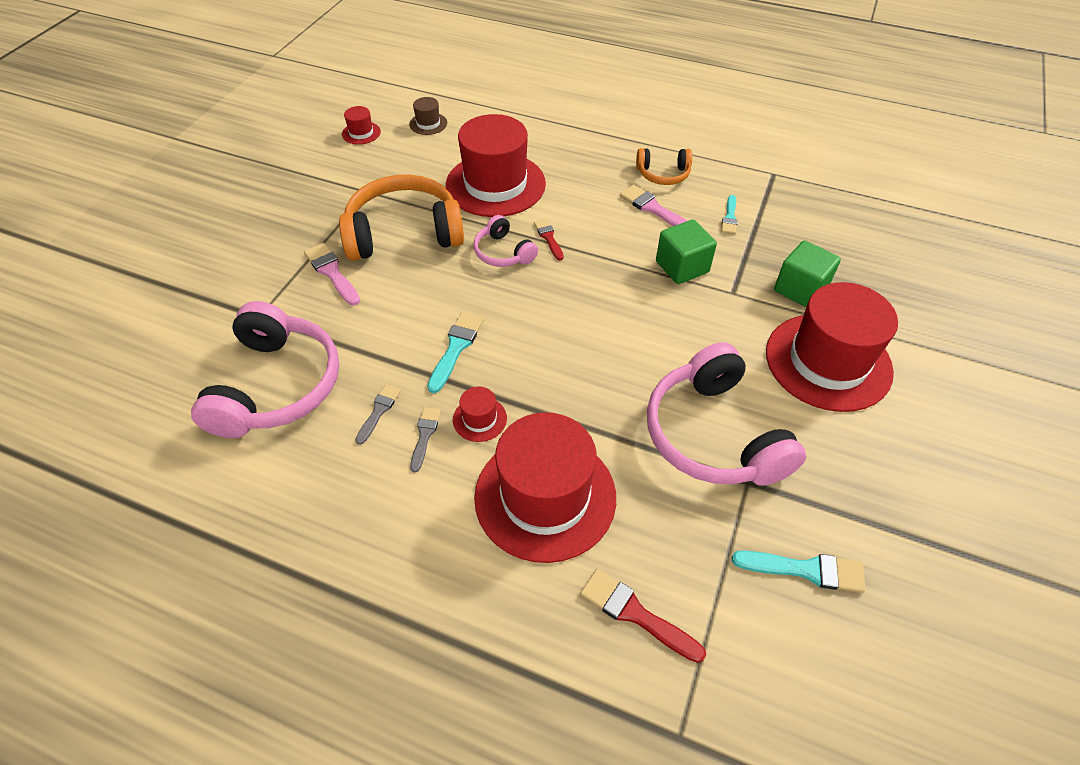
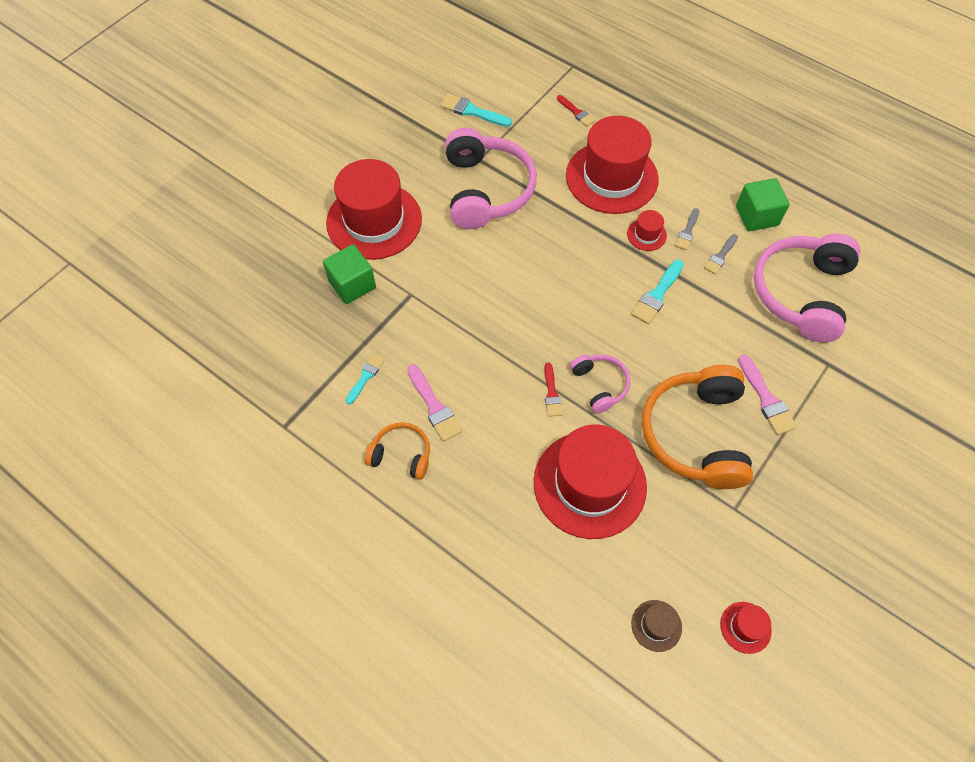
camera: 165 degrees left, 10 degrees up
(404, 233) = (695, 434): orange headphones -> orange headphones turned 90 degrees clockwise
(635, 614) = (576, 112): red brush -> red brush, size x0.66
(682, 267) = (440, 330): green cube -> green cube (756, 216)

